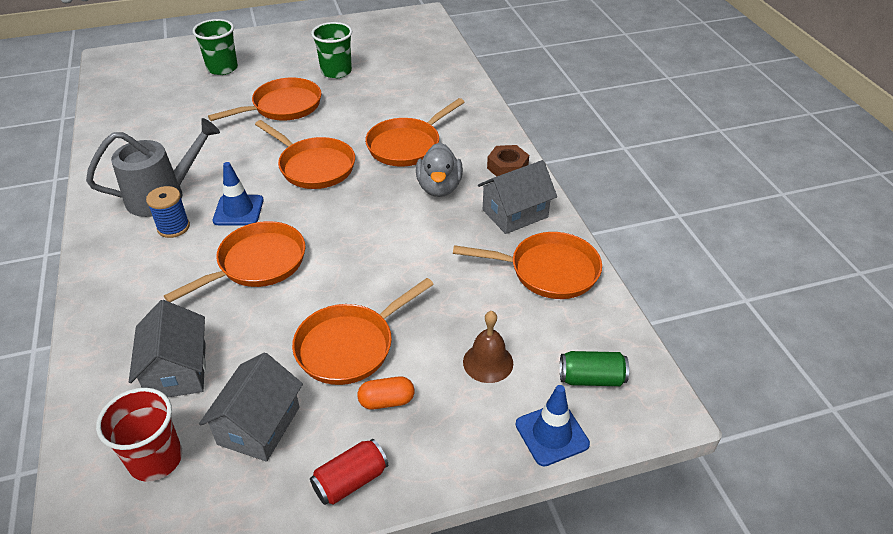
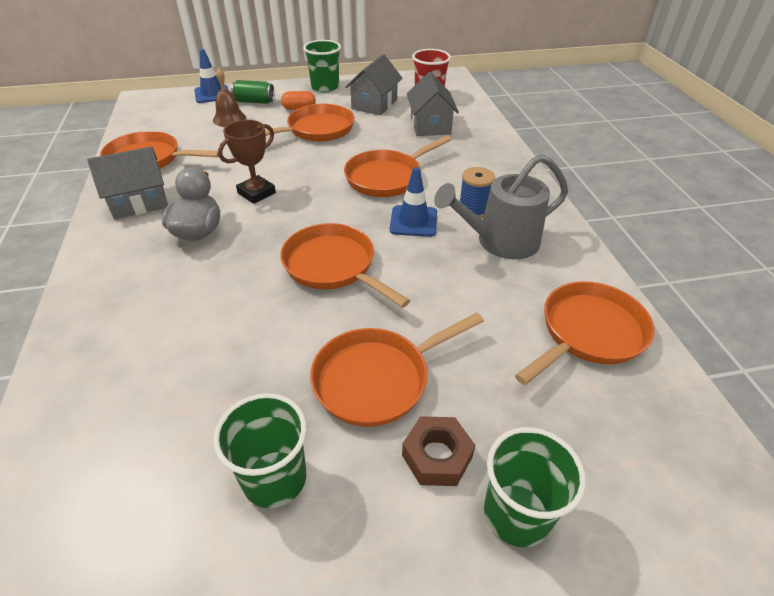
camera: 175 degrees left, 0 degrees up
(350, 481) = (325, 87): red can -> green cup
(400, 232) = (256, 193): none -> brown trophy
(407, 145) = (209, 289): orange pan -> orange pan (588, 333)
(507, 167) = (106, 250): brown nut -> brown nut (437, 456)
(591, 378) = (171, 110): green can -> green can (254, 101)

